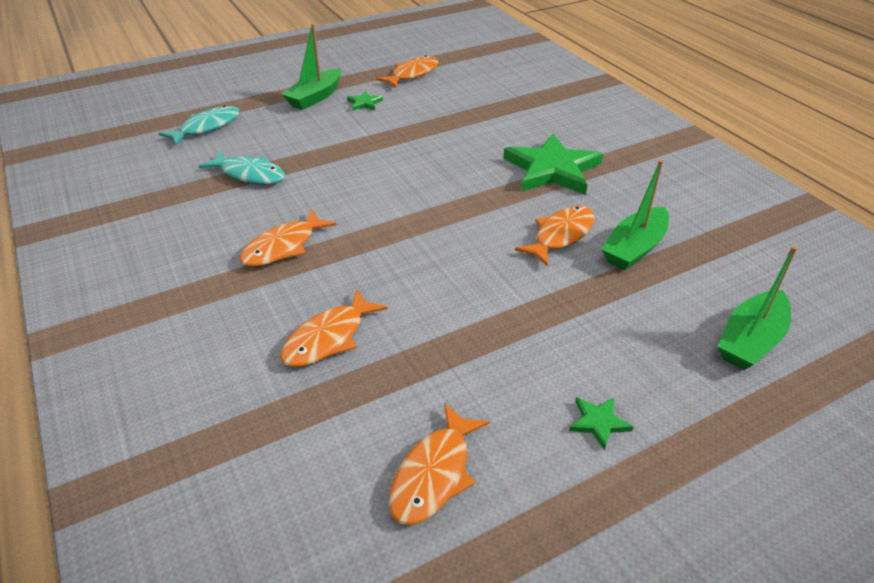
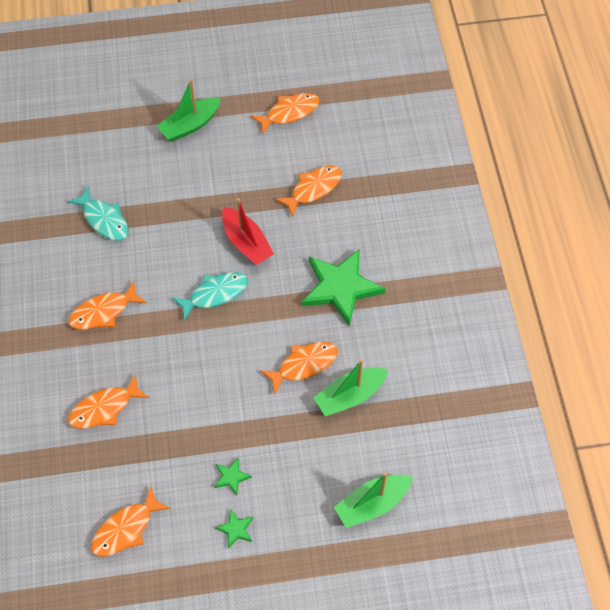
camera: 20 degrees right, 20 degrees up
(207, 127) = (88, 144): turquoise fish -> turquoise fish (215, 294)
(364, 103) = (228, 147): green star -> green star (231, 477)
(426, 159) = (246, 243): none -> red boat
(470, 112) = (313, 189): none -> orange fish

